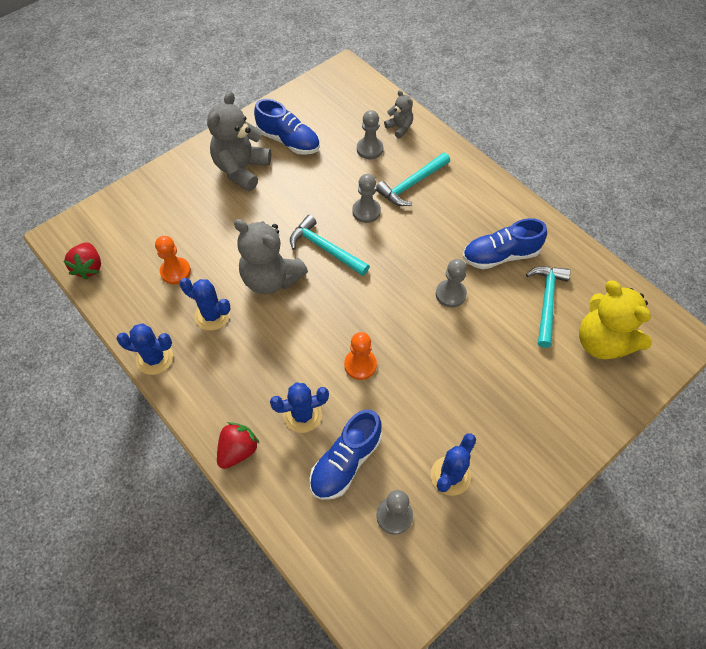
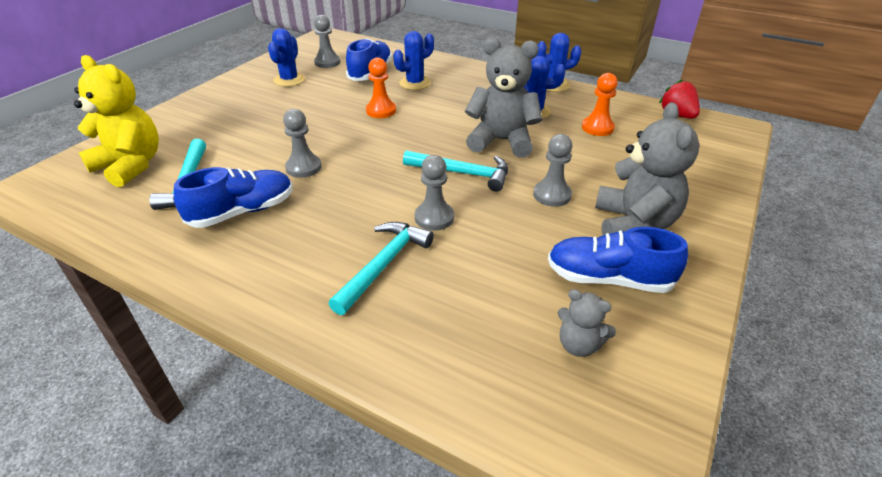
camera: 160 degrees right, 20 degrees down
(238, 450) = (451, 65): red strawberry -> none
(369, 149) = (473, 300): grey pawn -> grey pawn (552, 195)
(399, 128) = (440, 356): grey teddy bear -> grey teddy bear (579, 345)

